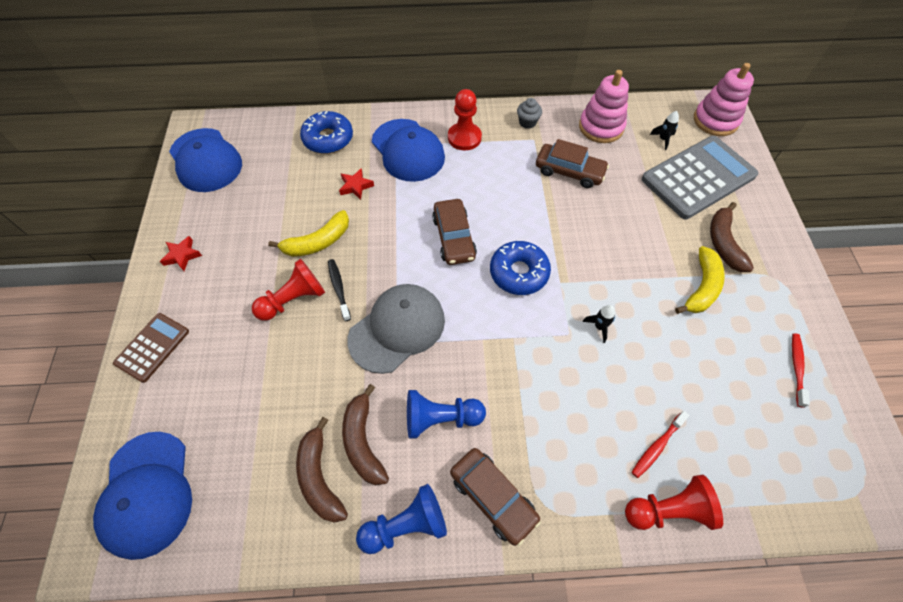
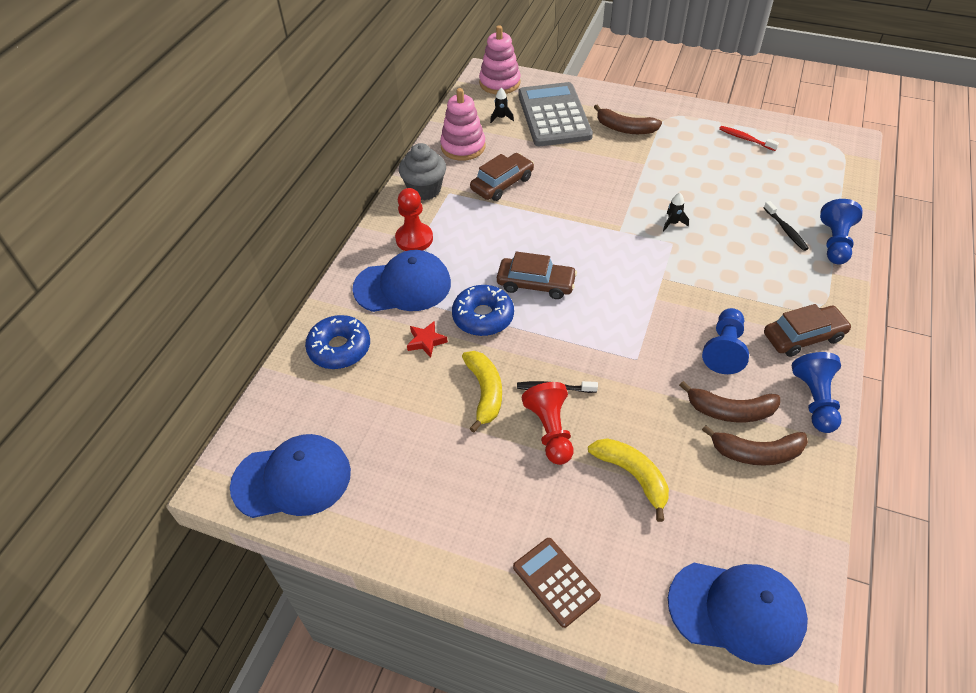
camera: 65 degrees left, 10 degrees down
(182, 255) = (435, 530): red star -> none
(397, 329) = (621, 354): grey cap -> none
(519, 273) = (597, 253): blue donut -> blue donut (483, 317)
(527, 122) = (424, 190): grey cupcake -> grey cupcake, size x1.76
(657, 447) = (786, 230): red toothbrush -> black toothbrush
(668, 509) = (835, 243): red pawn -> blue pawn
(701, 287) = (660, 155): yellow banana -> yellow banana (632, 476)

